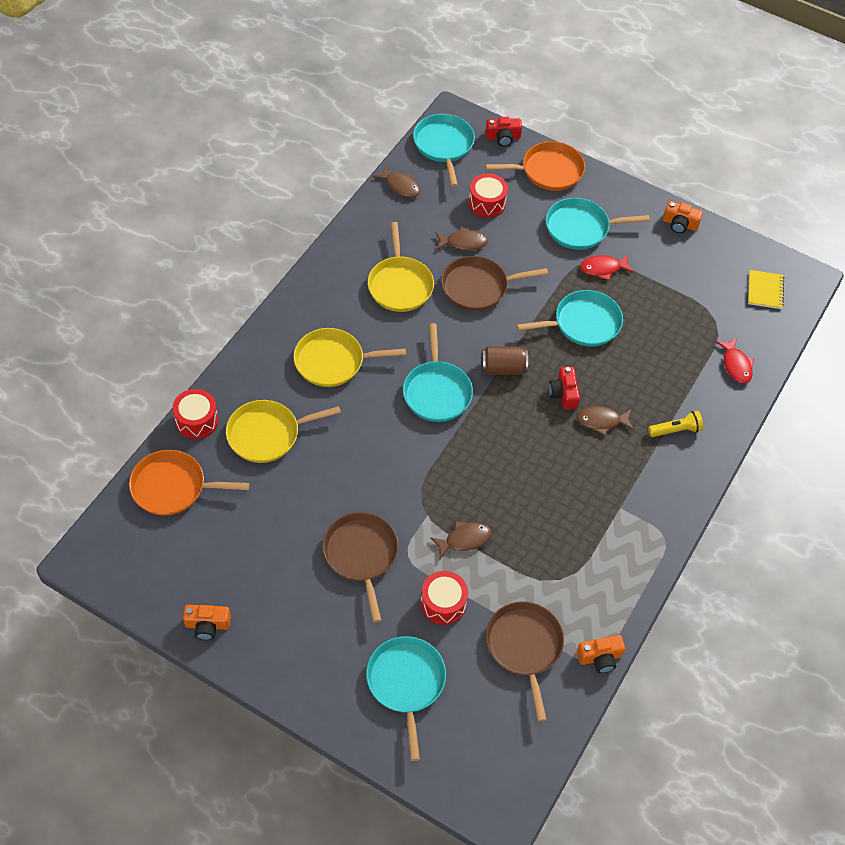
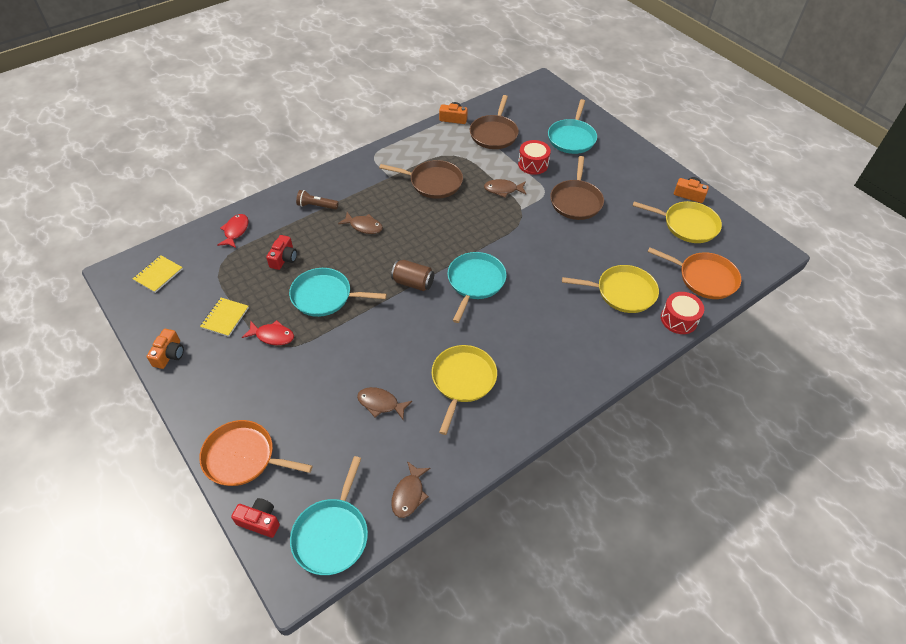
camera: 155 degrees left, 5 degrees down
(333, 361) = (550, 331): yellow pan -> yellow pan (687, 225)
(400, 186) = (409, 494): brown fish -> brown fish turned 135 degrees counterclockwise
(478, 287) = (393, 355): brown pan -> brown pan (433, 182)
(487, 203) = (331, 440): red drum -> none
(564, 393) = (378, 251): red camera -> red camera (284, 258)
(580, 228) = (261, 381): turquoise pan -> none
(661, 270) = (225, 318): none -> yellow notebook
(675, 430) = (316, 206): yellow flashlight -> brown flashlight
(680, 224) = (169, 354): orange camera -> orange camera turned 60 degrees clockwise

